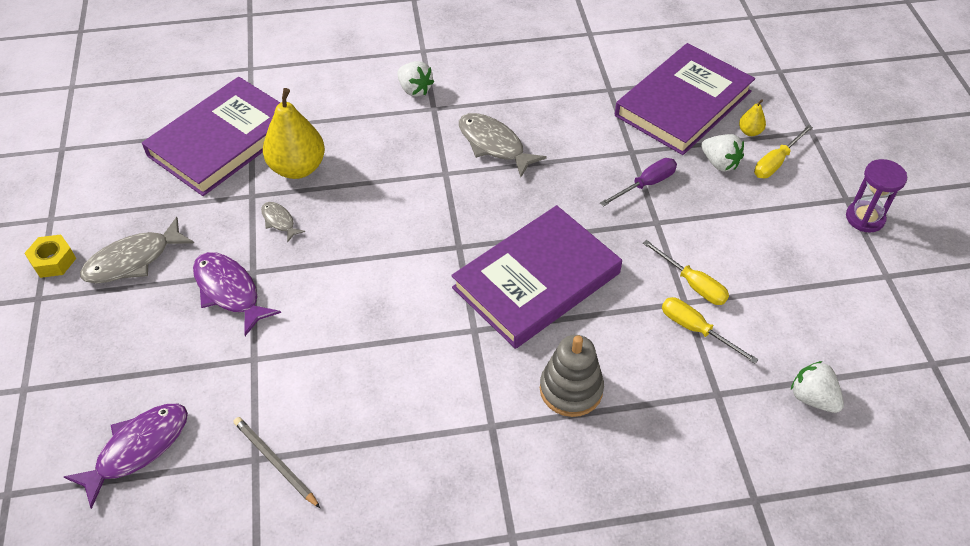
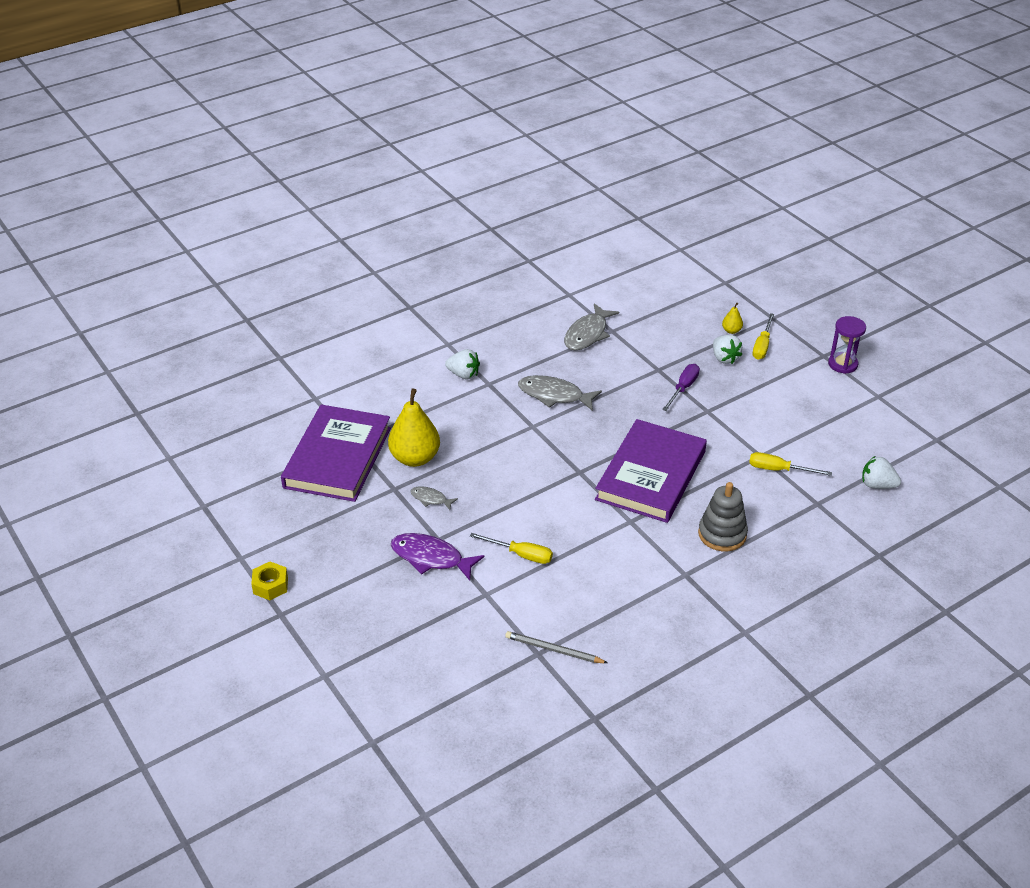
camera: 25 degrees left, 10 degrees down
(133, 260) = (336, 563): grey fish -> grey fish (587, 334)
(138, 449) = (447, 679): purple fish -> none
(683, 103) = (672, 325): purple book -> none
(692, 284) = (757, 442): yellow screwdriver -> yellow screwdriver (520, 554)
(719, 163) = (724, 358): white strawberry -> white strawberry turned 45 degrees clockwise

